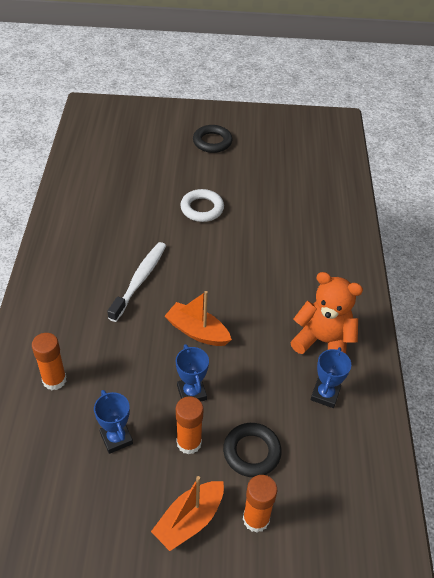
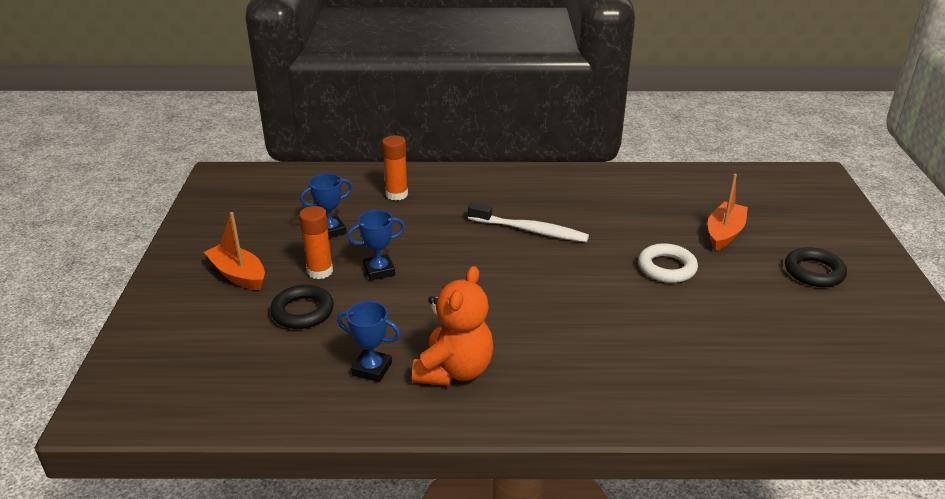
camera: 90 degrees right, 15 degrees down
(197, 331) = (461, 271): orange boat -> orange boat (724, 233)
(256, 519) = (228, 315): orange glue stick -> none

